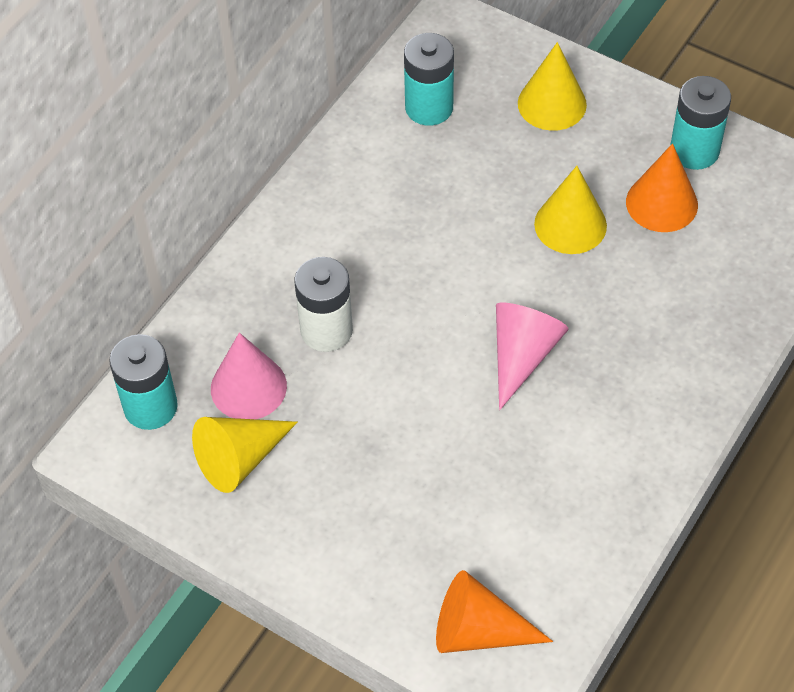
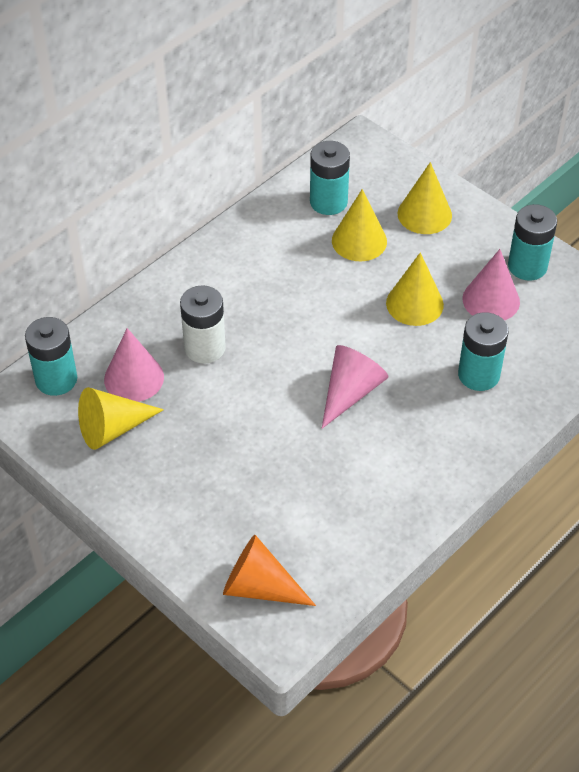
camera: 10 degrees right, 5 degrees down
(480, 153) = (359, 241): none -> yellow cone
(661, 203) = (491, 300): orange cone -> pink cone
(672, 304) = (478, 375): none -> turquoise battery

